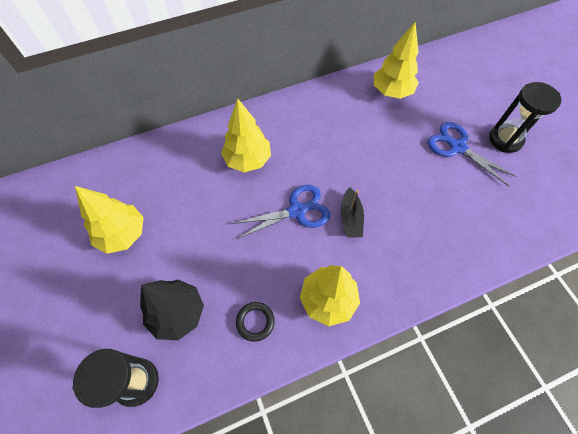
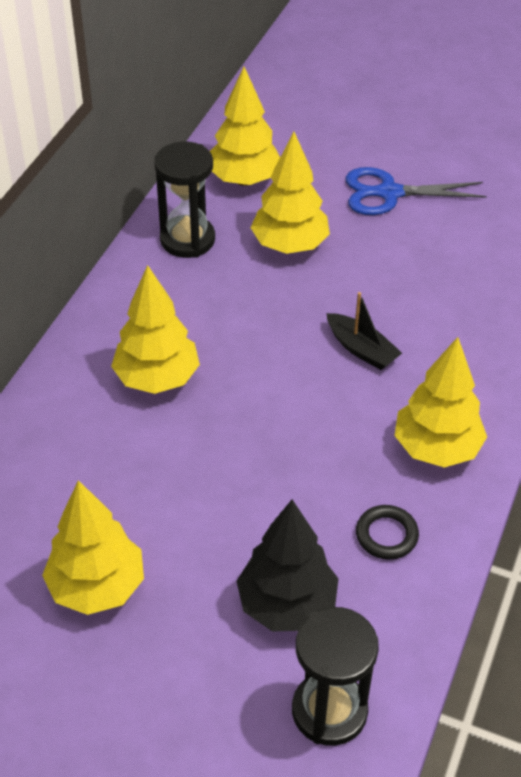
camera: 45 degrees left, 15 degrees down
(297, 211) = (291, 388): blue scissors -> none
(376, 139) = (290, 245): none -> yellow tree
(505, 139) = (429, 151): black hourglass -> black hourglass (187, 239)

